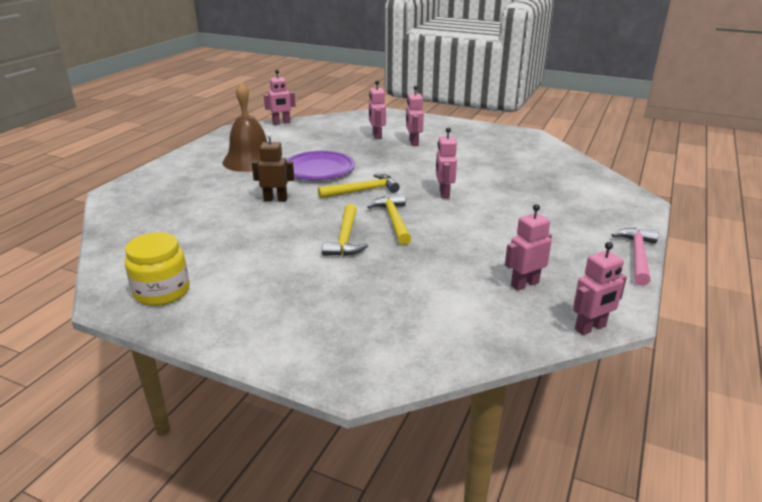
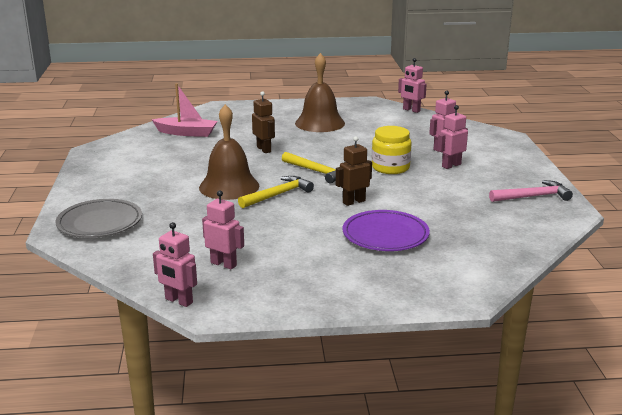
camera: 60 degrees right, 5 degrees down
(162, 227) = (186, 133): none -> pink boat
(162, 291) = (111, 158): yellow jar -> yellow jar (390, 167)
(318, 169) = (336, 147): purple plate -> purple plate (385, 235)
(345, 238) = (229, 186): yellow hammer -> brown bell
(355, 341) = (100, 223): none -> grey plate
(444, 193) = (353, 202): pink robot -> brown robot
(637, 256) = (328, 308): pink hammer -> pink hammer (533, 196)

